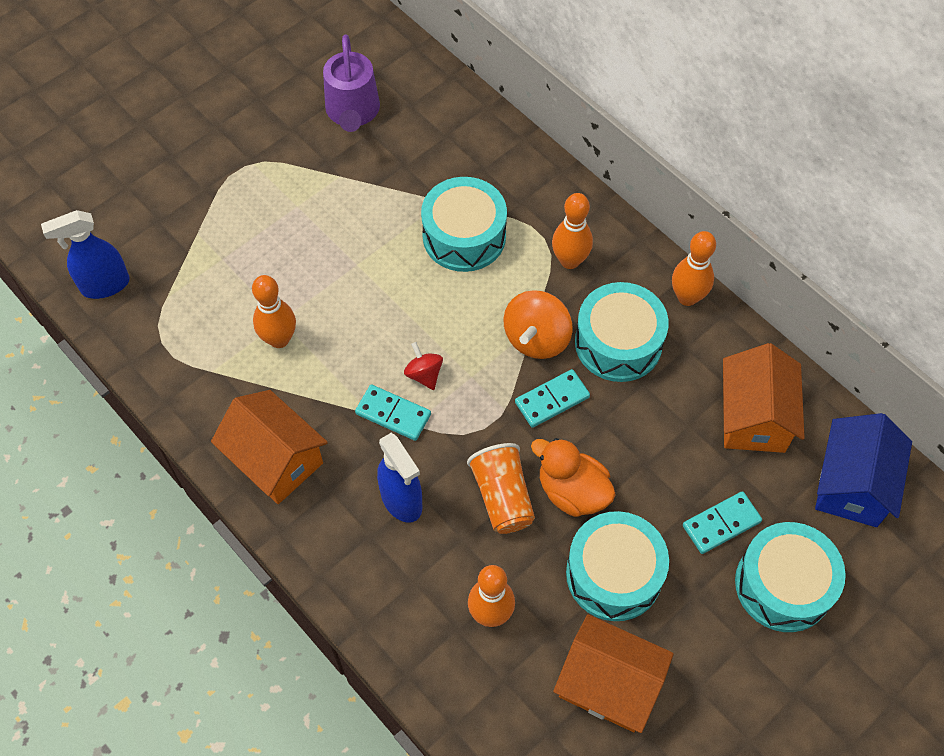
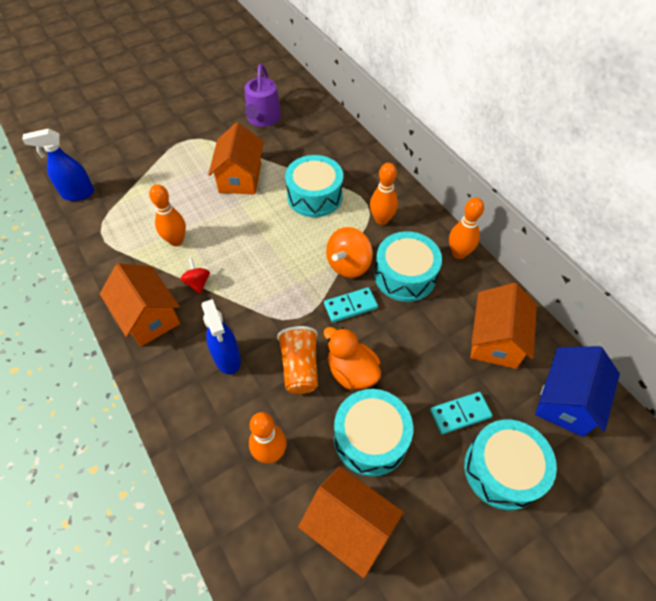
camera: 10 degrees right, 5 degrees down
(345, 221) = (240, 177): none -> orange house
(393, 414) = (237, 299): turquoise domino -> none
(424, 374) = (266, 276): red spinning top -> red spinning top (197, 283)

